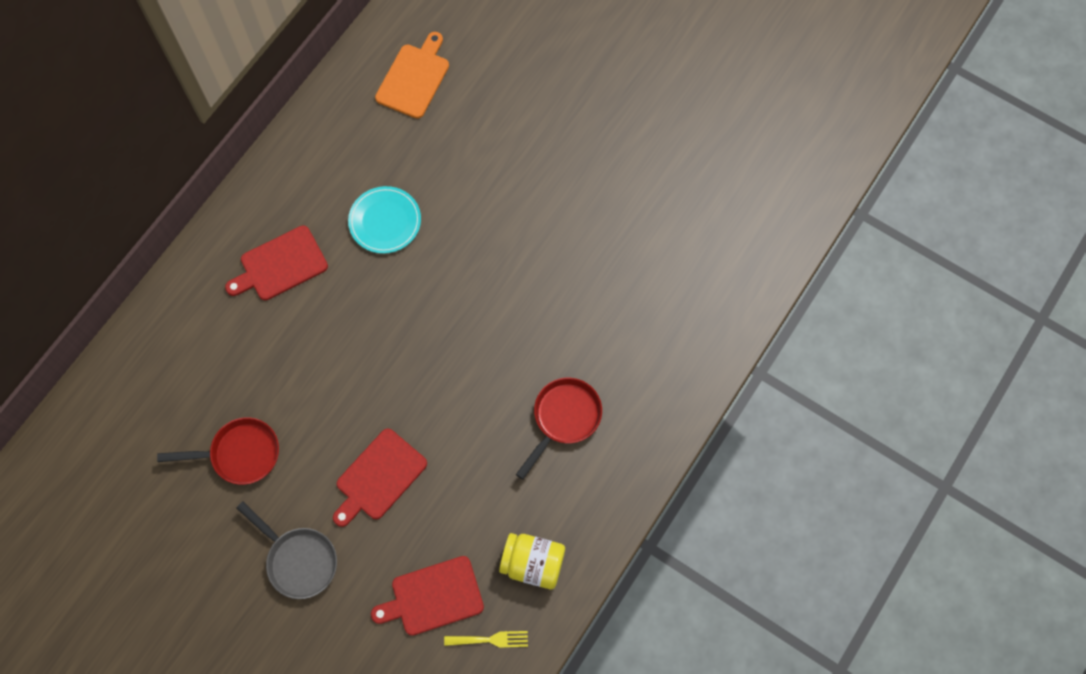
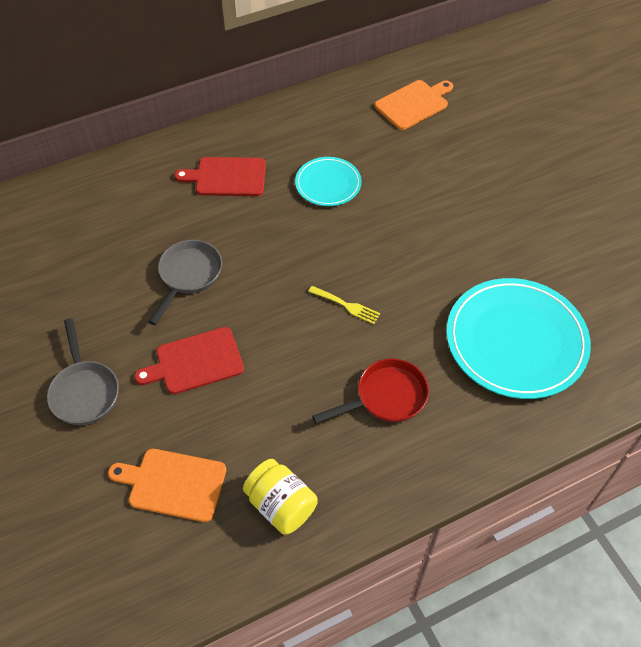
camera: 30 degrees right, 15 degrees down
(240, 454) = (100, 289): red pan -> none
(315, 394) = (188, 276): none -> grey pan
(433, 597) = (173, 484): red cutting board -> orange cutting board
(490, 639) = (198, 551): yellow fork -> yellow fork (347, 305)
(644, 303) = (516, 341): none -> turquoise plate

